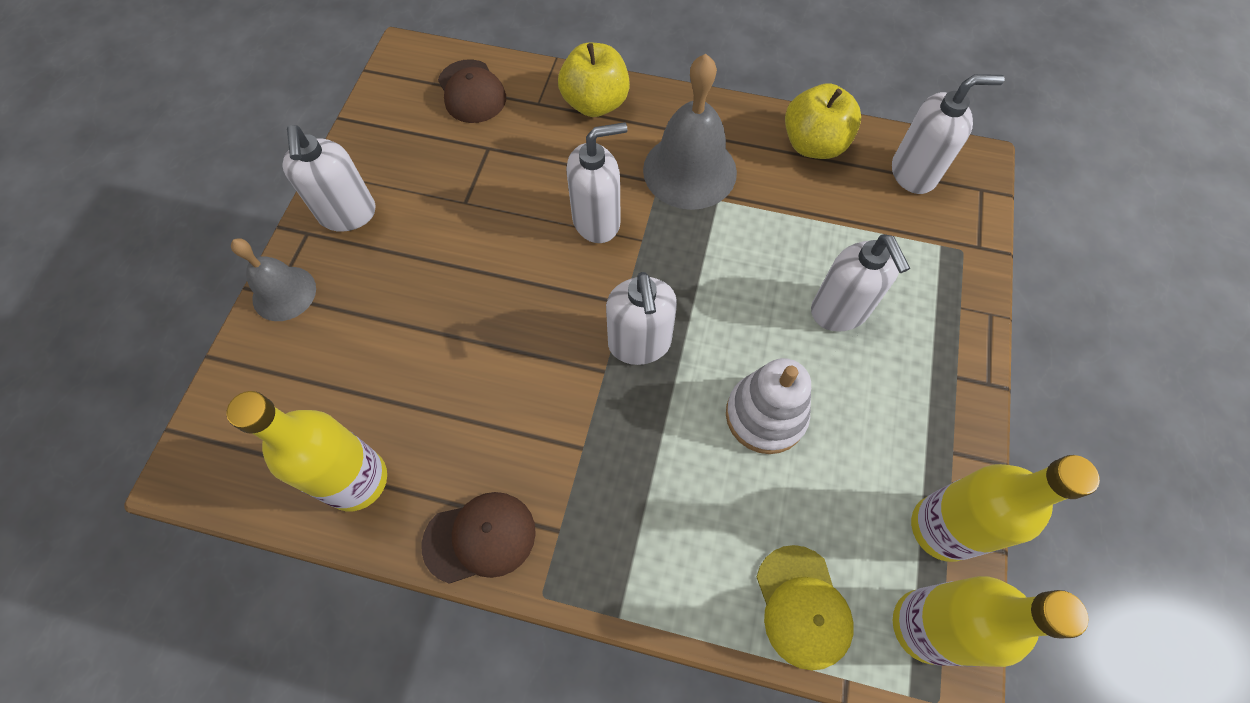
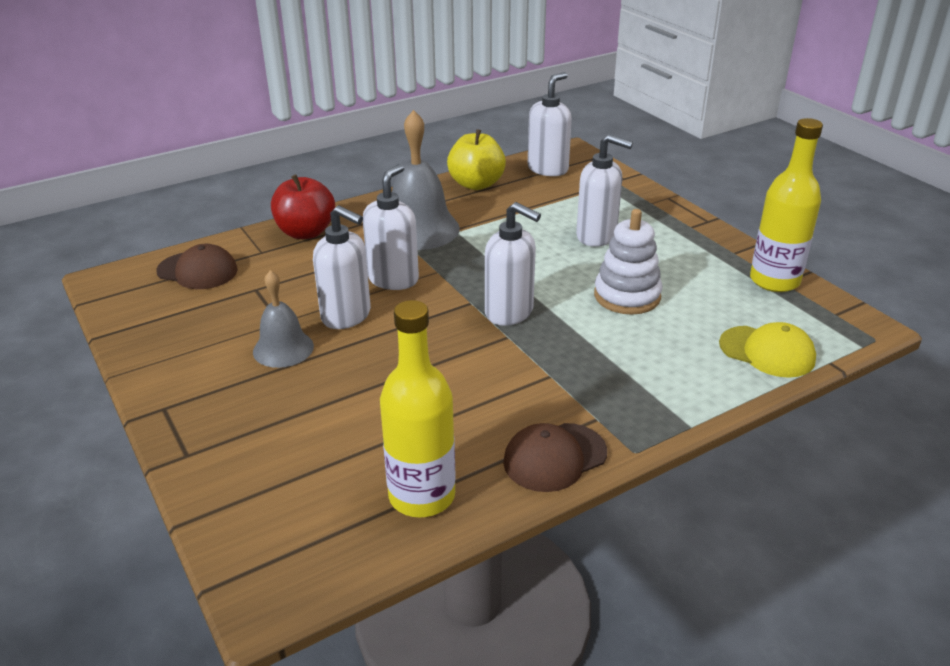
camera: 45 degrees left, 30 degrees down
(284, 293) = (195, 448): grey bell -> grey bell (283, 349)
(348, 214) = (187, 378): white soap dispenser -> white soap dispenser (346, 316)
(480, 538) = (554, 457): brown cap -> brown cap turned 150 degrees counterclockwise
(595, 103) = (306, 232): yellow apple -> red apple
(925, 626) = (826, 318): yellow bottle -> none

